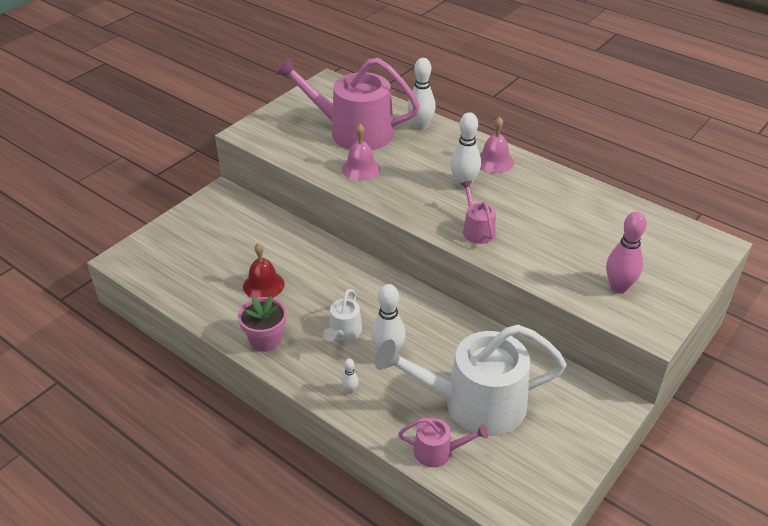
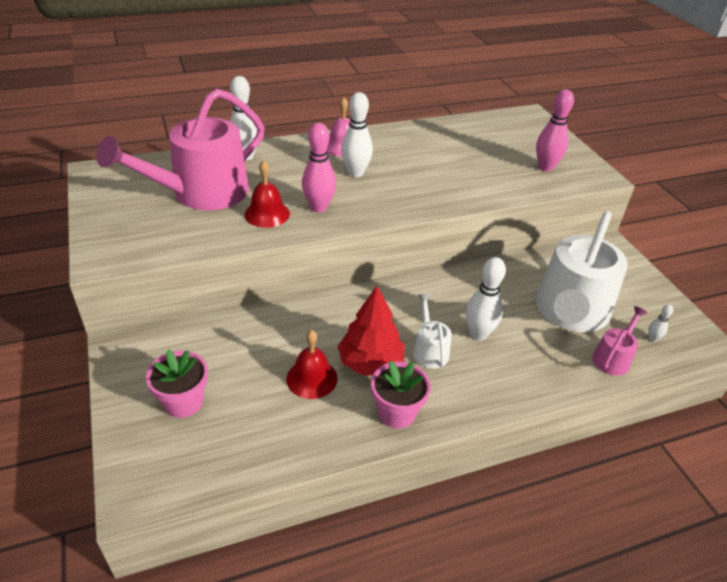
camera: 60 degrees left, 0 degrees up
(199, 241) = (183, 402): none -> pink flower pot
(303, 306) = (370, 362): none -> red tree
(343, 332) = (429, 350): white watering can -> white watering can turned 150 degrees counterclockwise
(350, 390) = (509, 380): white bowling pin -> white bowling pin (652, 338)
(361, 168) = (267, 214): pink bell -> red bell
(395, 187) = (318, 207): none -> pink bowling pin
(477, 230) = (423, 194): pink watering can -> none

